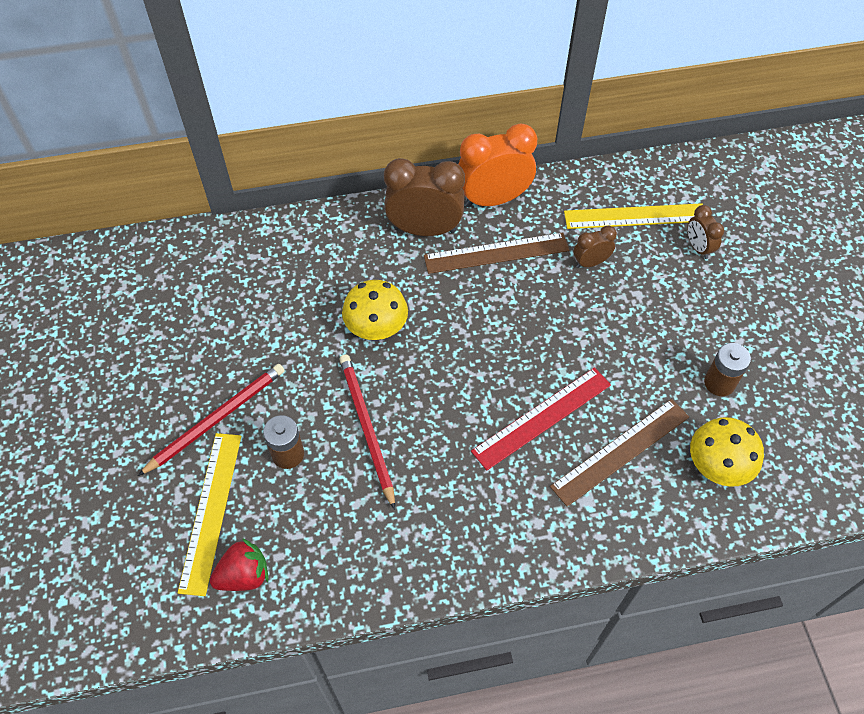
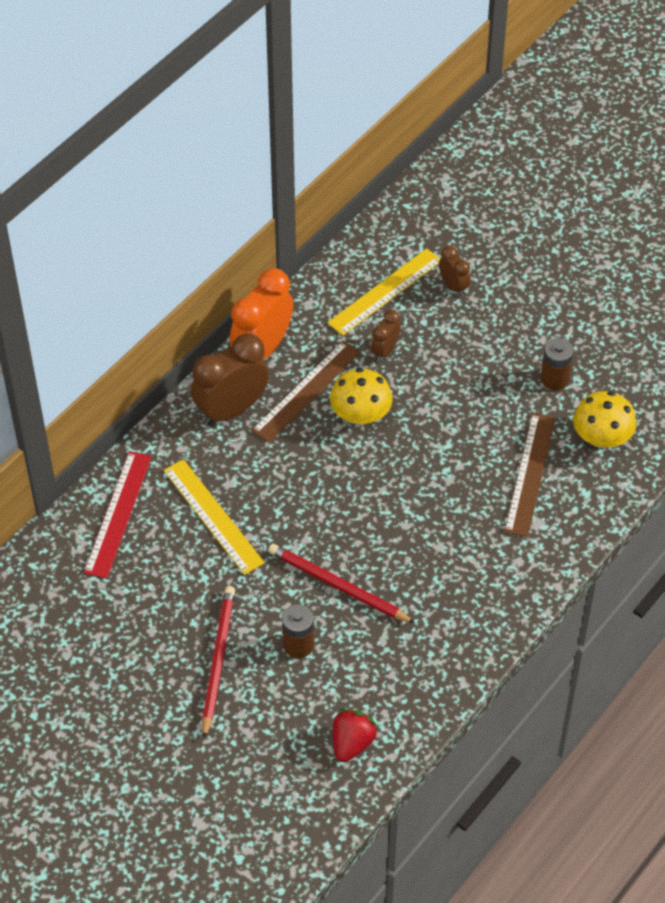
camera: 40 degrees left, 5 degrees down
(211, 511) = (283, 722): yellow ruler -> yellow ruler (213, 516)
(376, 327) = (270, 510): yellow mushroom -> yellow mushroom (360, 414)
(542, 418) = (455, 489): red ruler -> red ruler (118, 514)
(698, 247) = (453, 286): brown clock -> brown clock turned 150 degrees counterclockwise

